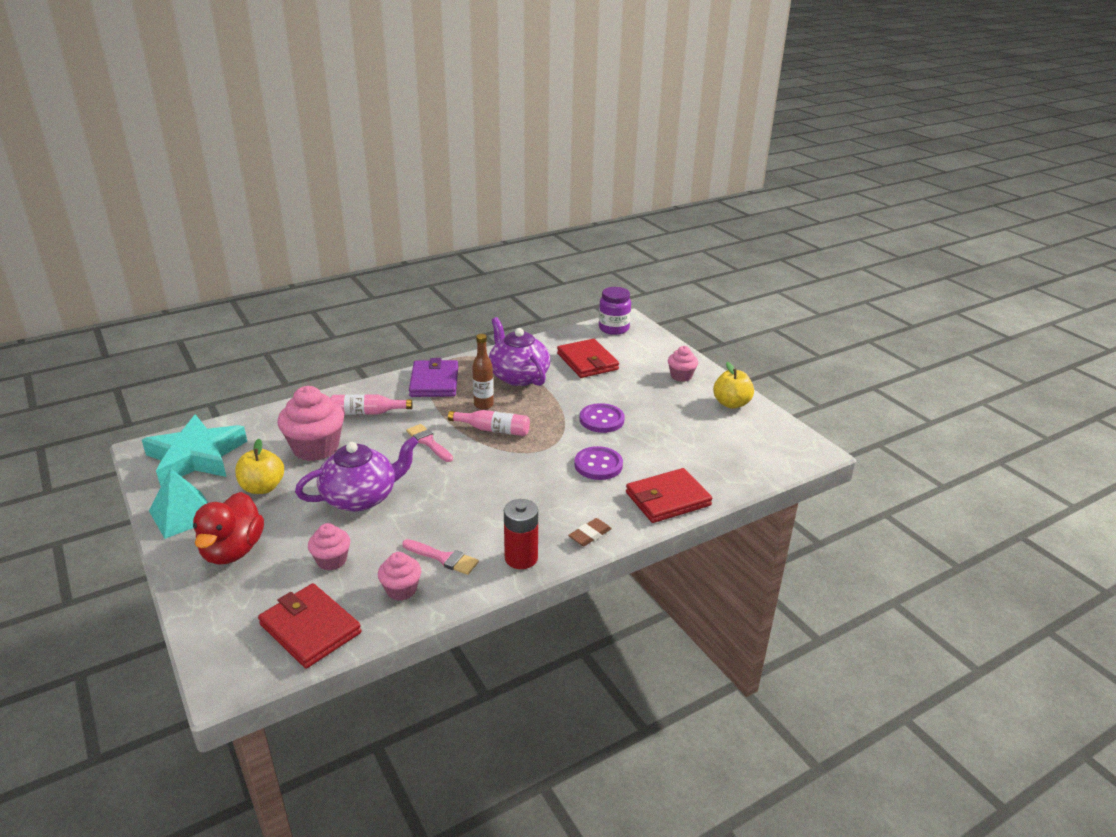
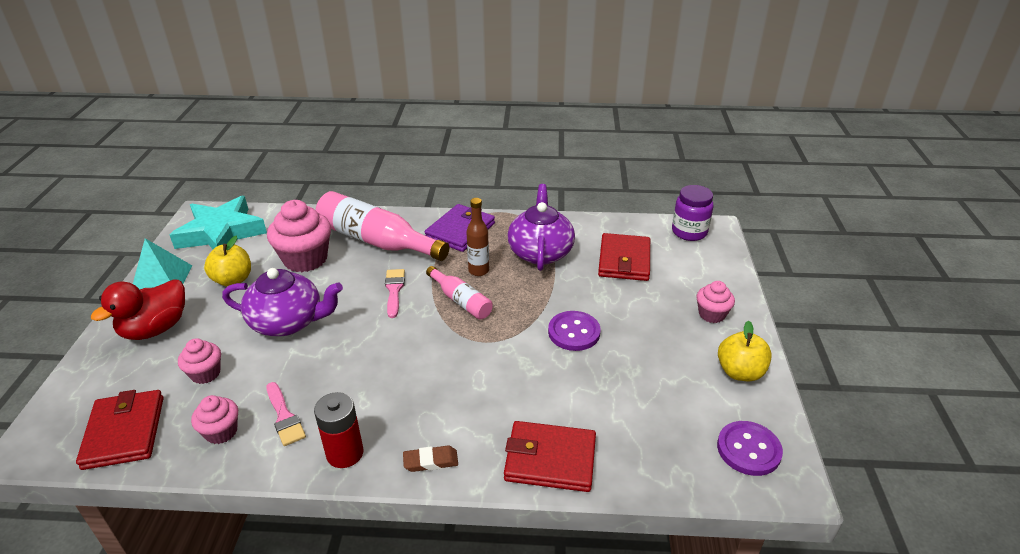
camera: 35 degrees right, 5 degrees up
(367, 413) = (376, 241): pink bottle -> pink bottle, size x1.86
(598, 465) = (519, 383): purple button -> purple button (748, 449)

